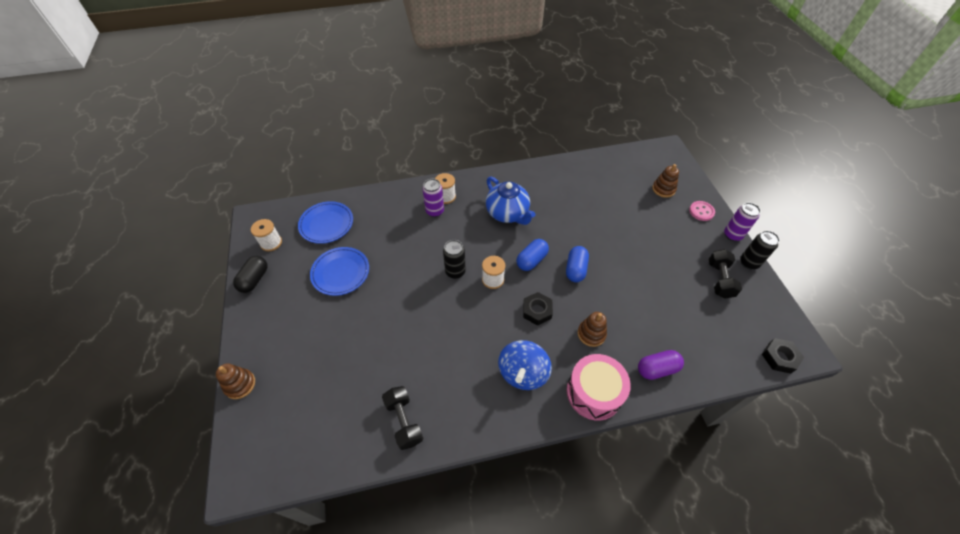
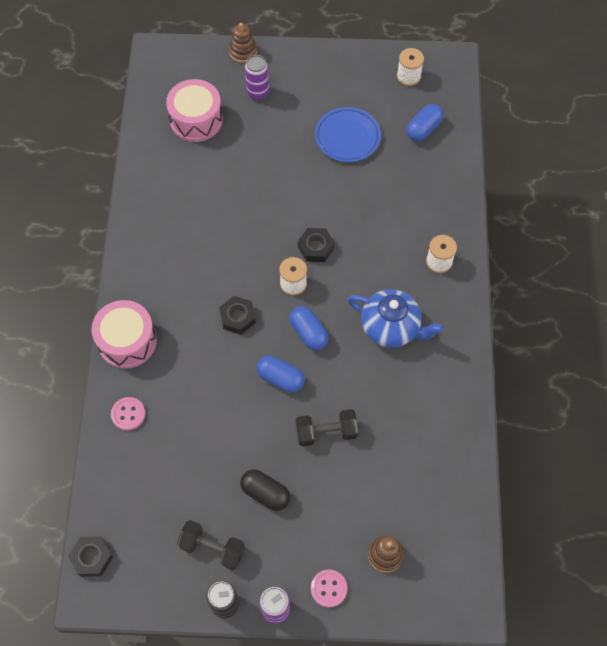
camera: 105 degrees right, 10 degrees up
(254, 279) = (361, 62): black capsule -> black capsule (265, 493)
(326, 224) = (423, 129): blue plate -> blue capsule
(333, 406) = (196, 120): none -> pink drum
(404, 421) = (161, 172): black dumbbell -> black dumbbell (326, 432)
(435, 211) = (416, 244): purple can -> purple can (258, 92)
(455, 272) = (316, 247): black can -> black nut
(508, 213) = (391, 327): blue teapot -> blue teapot turned 135 degrees counterclockwise
(523, 373) = (171, 282): blue spinning top -> none
(591, 334) = (191, 363): brown stacking toy -> none
(657, 369) = (128, 414): purple capsule -> pink button

